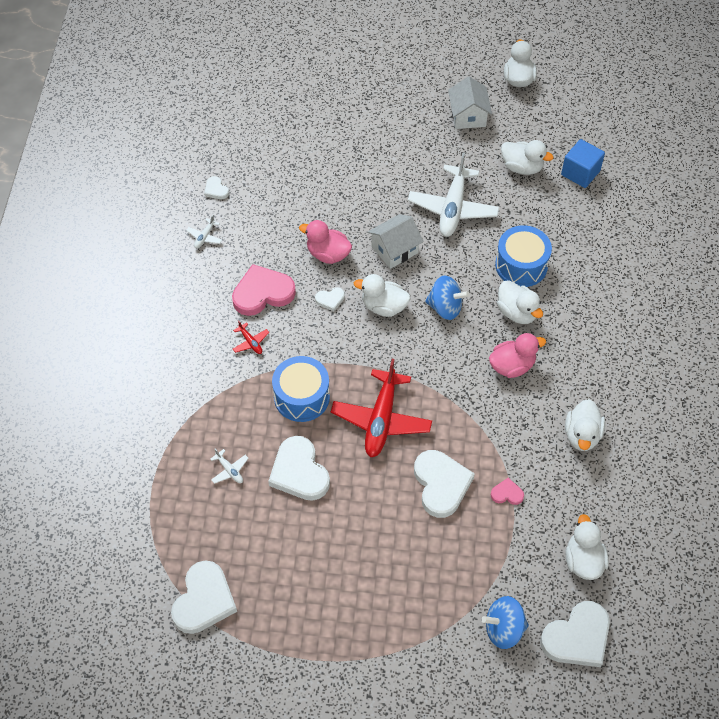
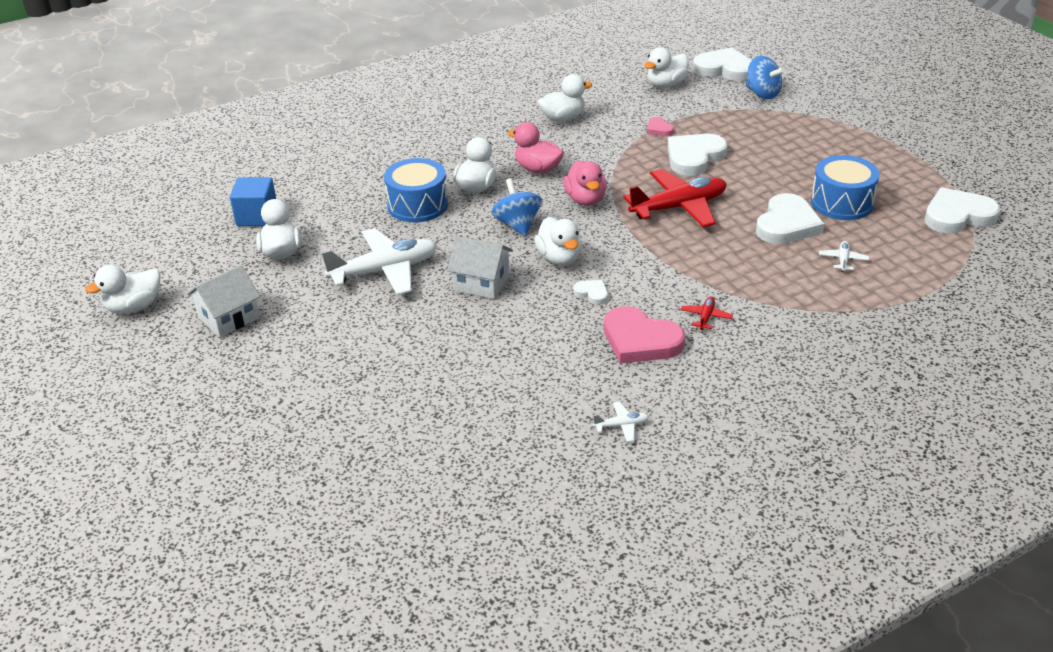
camera: 125 degrees left, 20 degrees down
(216, 190) = (543, 458): white heart -> none
(301, 397) = (718, 257): blue drum -> blue drum (842, 203)
(328, 254) = (537, 322): pink duck -> pink duck (585, 200)

